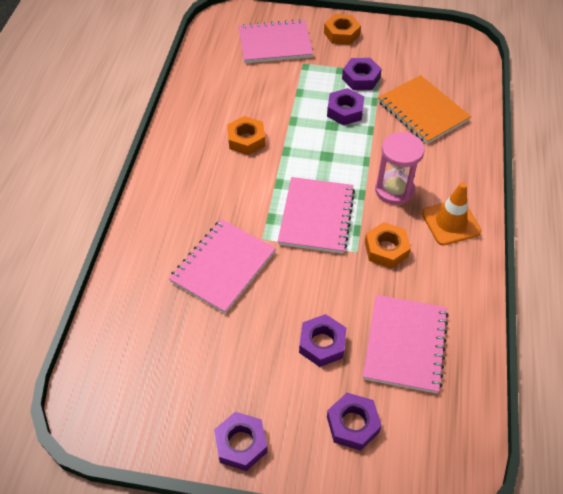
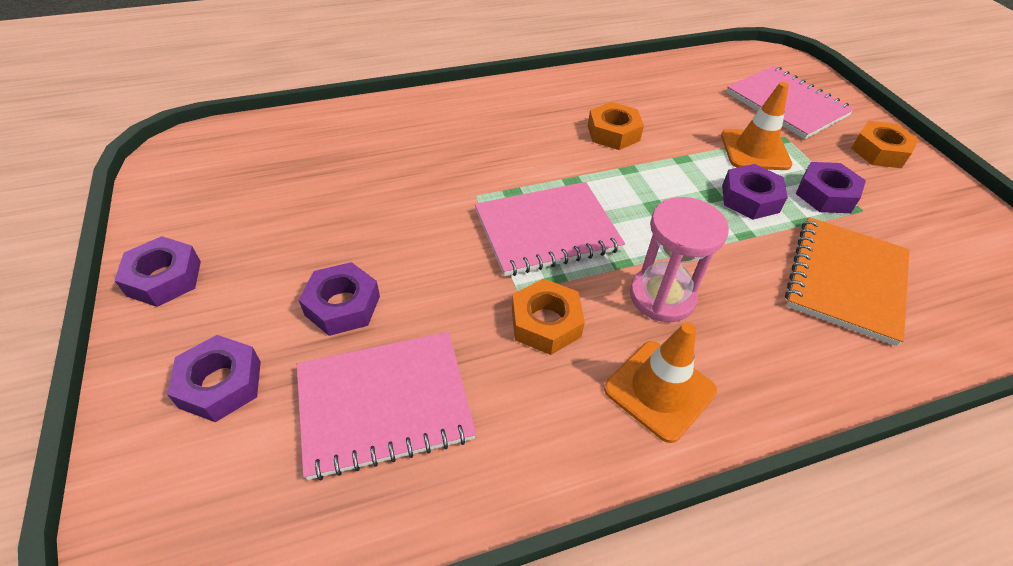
camera: 60 degrees right, 5 degrees down
(223, 267) = (413, 178): pink notebook -> none
(307, 84) = (755, 150): none -> orange traffic cone

